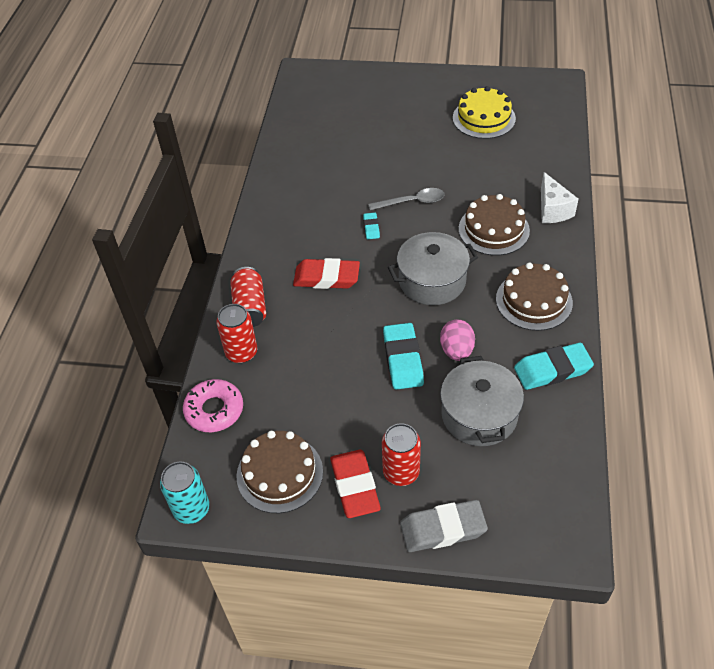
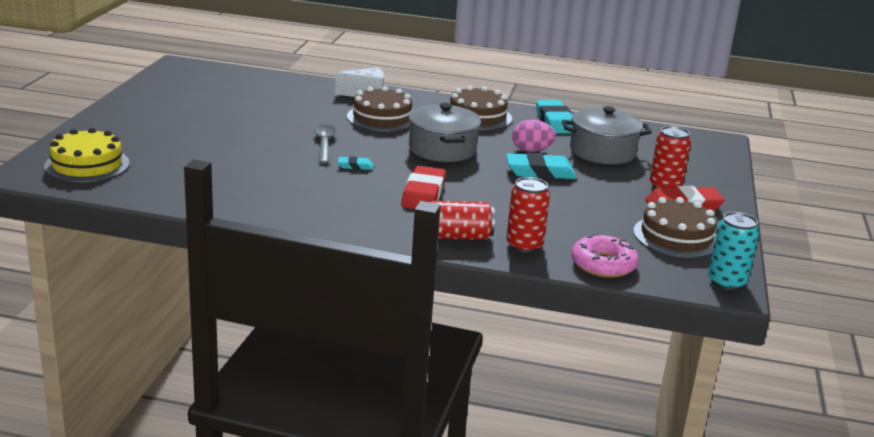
camera: 90 degrees left, 25 degrees down
(443, 529) = (716, 178): grey eraser -> none
(484, 118) = (210, 99): yellow cake -> yellow cake (87, 165)

